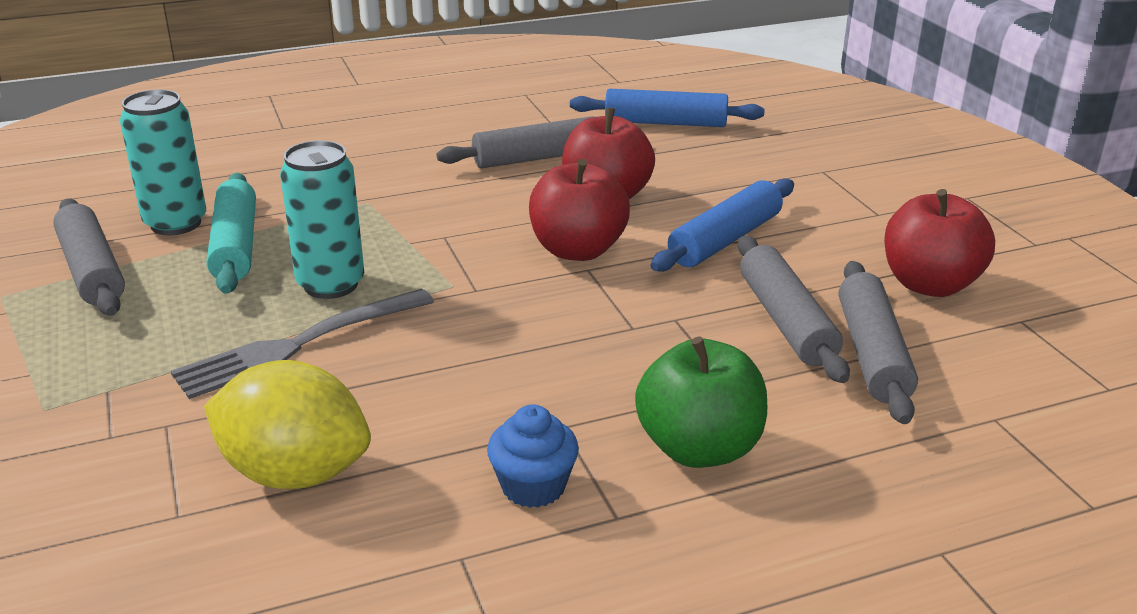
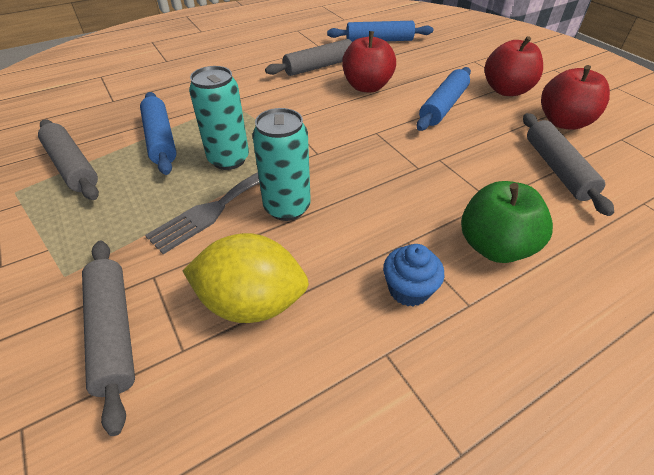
camera: 10 degrees left, 15 degrees up
(176, 223) = (118, 128): turquoise can -> turquoise can (287, 207)
(235, 245) = (161, 139): turquoise rolling pin -> blue rolling pin
(577, 250) = (365, 121): red apple -> red apple (506, 90)
(786, 321) = (500, 154): grey rolling pin -> grey rolling pin (113, 332)

